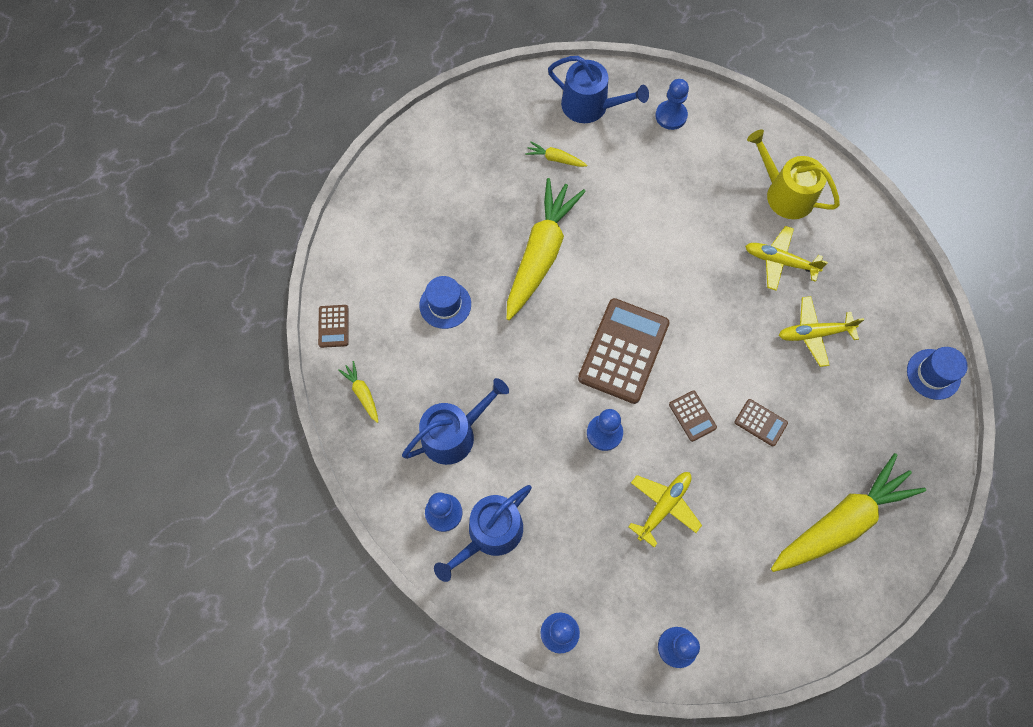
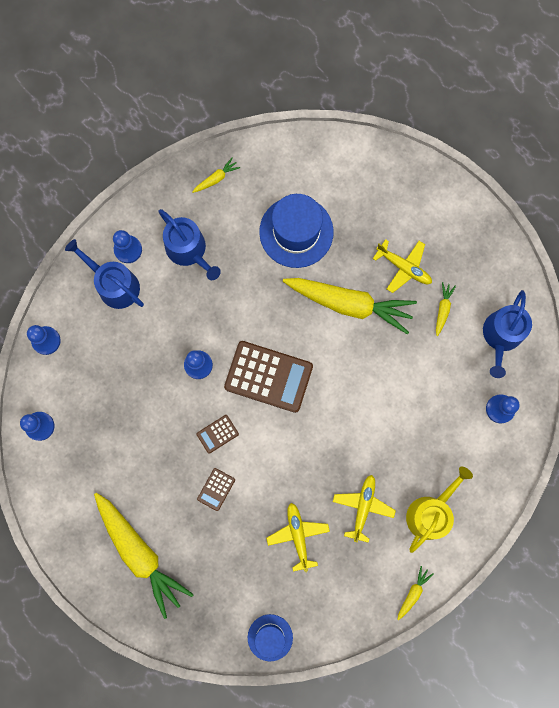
camera: 85 degrees right, 10 degrees up
(333, 326) = (270, 149): brown calculator -> none
(445, 304) = (296, 232): blue hat -> blue hat, size x1.76
(663, 506) = (143, 413): yellow plane -> yellow plane (404, 267)
(873, 220) = (413, 593): none -> yellow carrot

